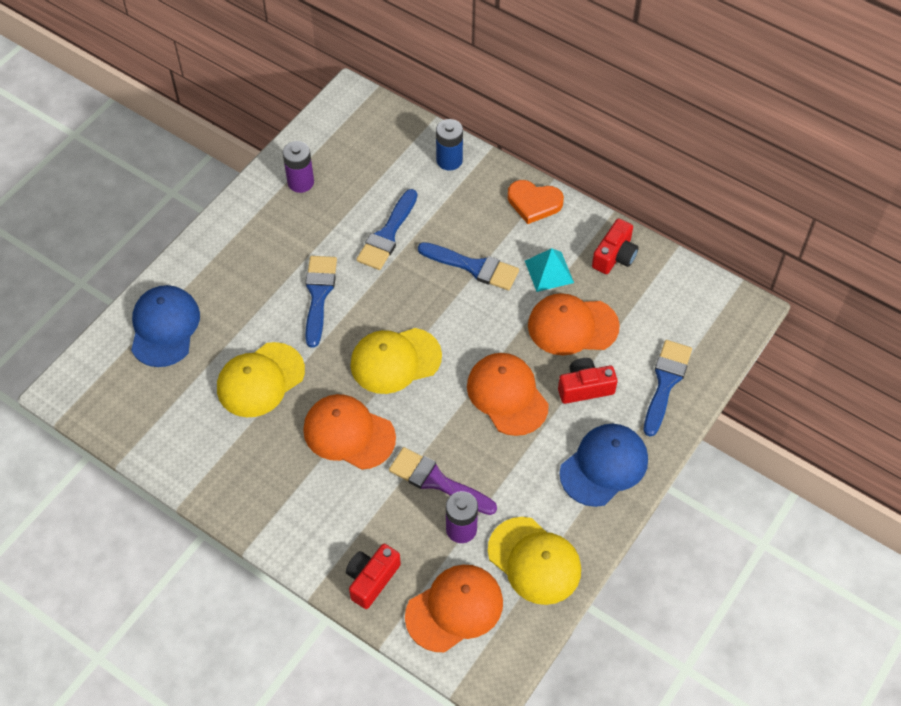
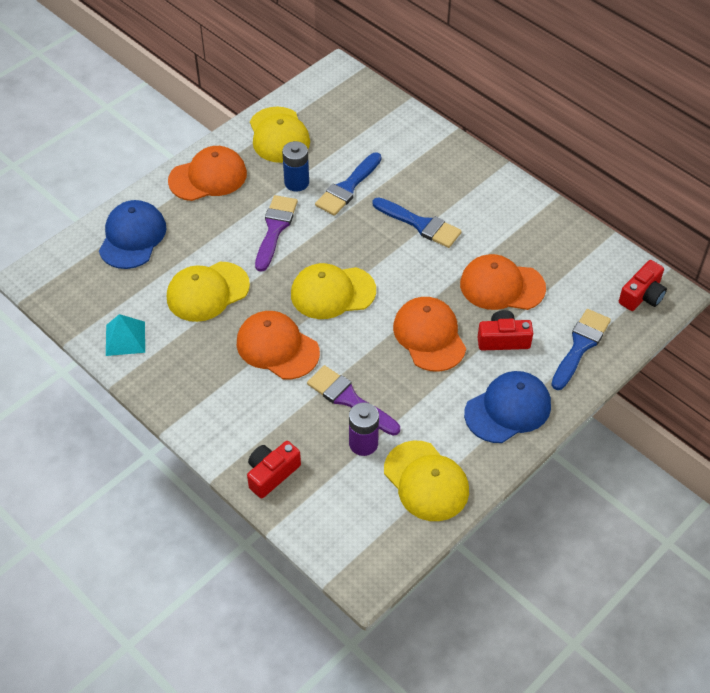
camera: 10 degrees right, 5 degrees down
(300, 182) = (279, 135): purple battery -> yellow cap
(319, 295) = (275, 229): blue brush -> purple brush
(449, 160) = (416, 134): blue battery -> blue battery (296, 182)
(454, 609) = (343, 511): orange cap -> orange cap (208, 177)
(534, 203) = (486, 178): orange heart -> none
(549, 271) = (489, 237): turquoise pyramid -> turquoise pyramid (125, 338)
(615, 256) = (553, 232): red camera -> red camera (642, 295)

